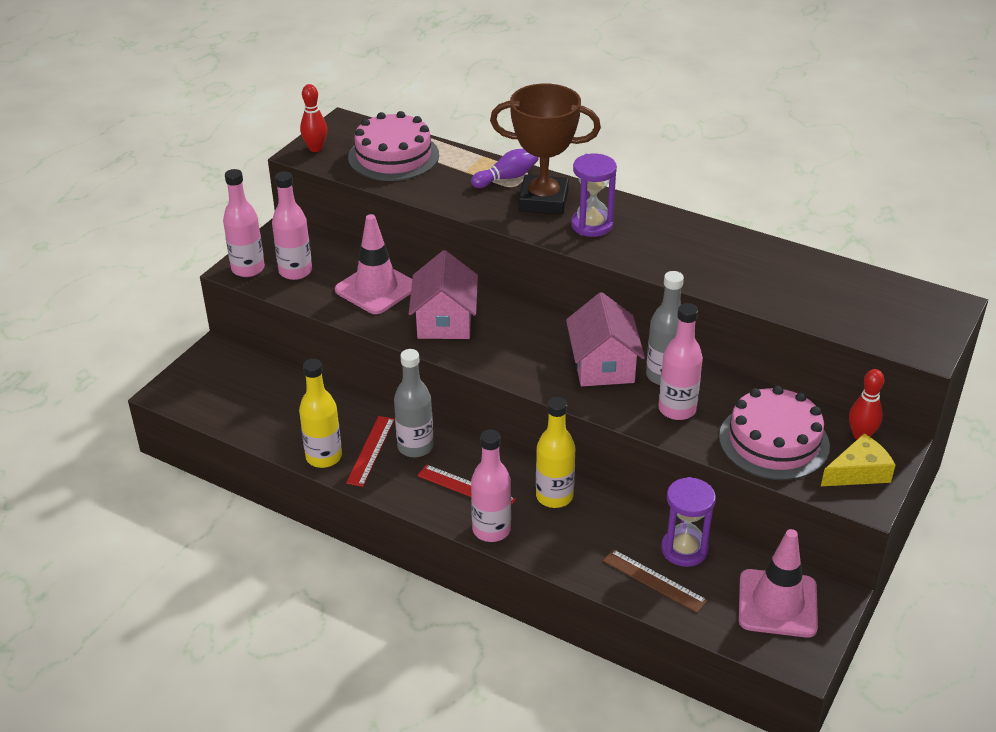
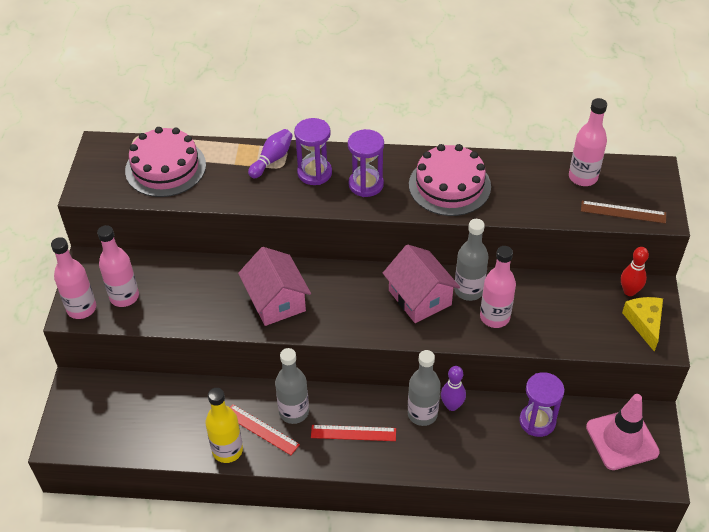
camera: 25 degrees left, 10 degrees up
(315, 148) = (93, 181): red bowling pin -> none
(371, 450) = (261, 429): red ruler -> red ruler turned 45 degrees counterclockwise
(376, 288) = (202, 289): pink traffic cone -> none
(491, 530) = (393, 462): pink bottle -> pink bottle (583, 177)
(543, 201) = (314, 173): brown trophy -> purple hourglass
(554, 496) = (422, 414): yellow bottle -> grey bottle
(593, 500) = (452, 405): none -> purple bowling pin
(654, 580) = (531, 456): brown ruler -> brown ruler (623, 212)
(774, 441) = (575, 319): pink cake -> pink cake (449, 185)
(858, 472) = (644, 323): yellow cheese -> yellow cheese turned 45 degrees counterclockwise

